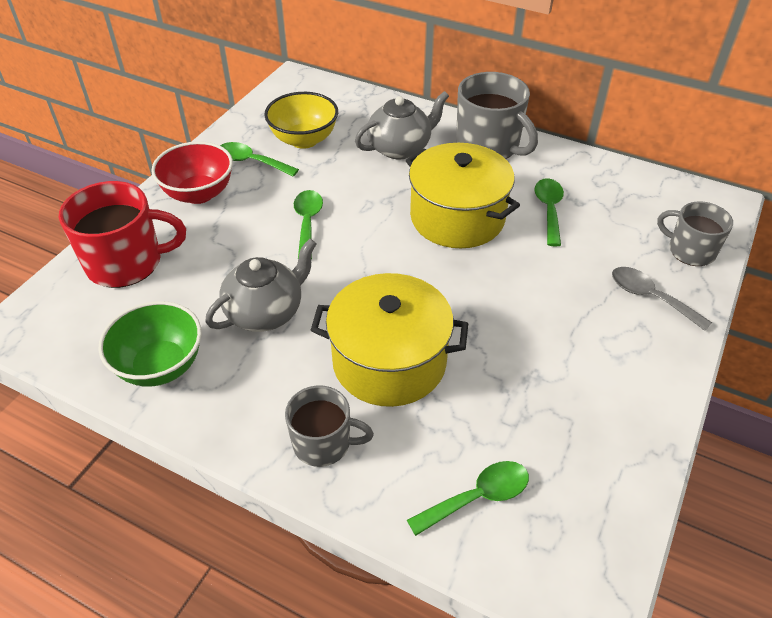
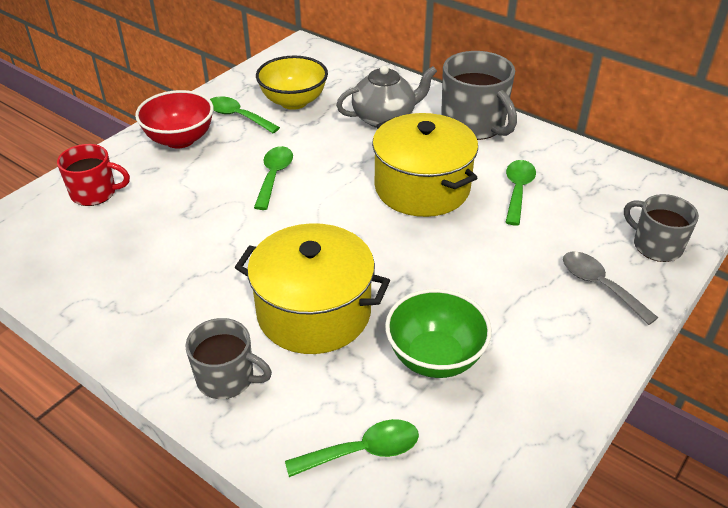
camera: 10 degrees right, 5 degrees down
(126, 263) = (95, 193): red mug -> red mug, size x0.63
(160, 366) = (97, 287): green bowl -> green bowl (435, 357)
(266, 312) = (209, 252): grey teapot -> none

